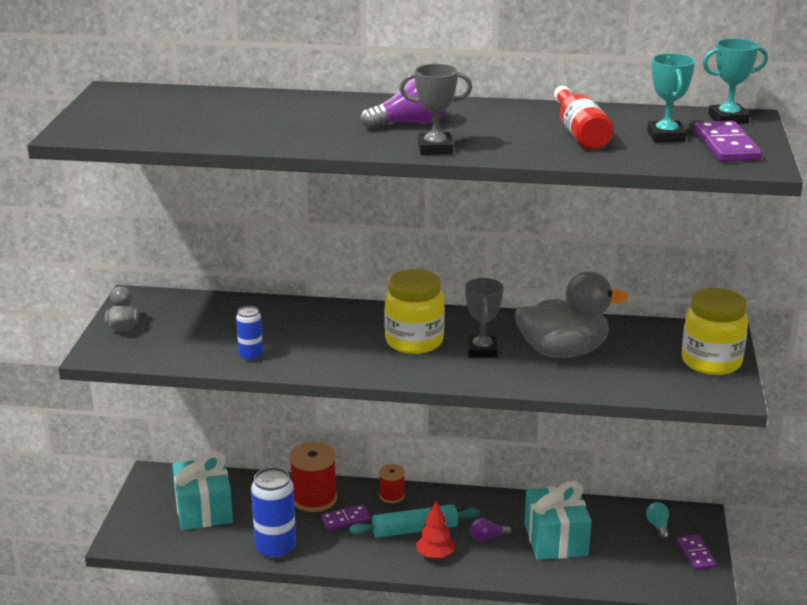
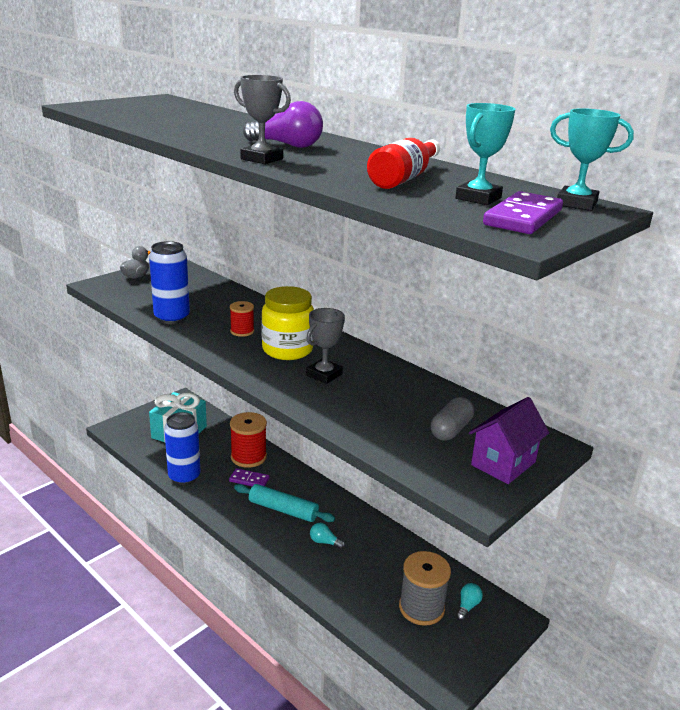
camera: 35 degrees right, 0 degrees up
(251, 356) = (172, 318): blue can -> blue can, size x1.82
(392, 496) = (298, 479): red spool -> red spool (242, 331)
(435, 555) = (273, 535): red tree -> none
(488, 537) = (325, 542): purple light bulb -> turquoise light bulb
(555, 539) = (372, 571): turquoise gift -> none
(563, 352) = (384, 401): grey duck -> none
(626, 546) = (421, 608): none -> grey spool
(643, 353) = (451, 430): none -> grey capsule
(696, 554) = (473, 649): purple domino -> none
(711, 362) = (503, 463): yellow jar -> purple house

